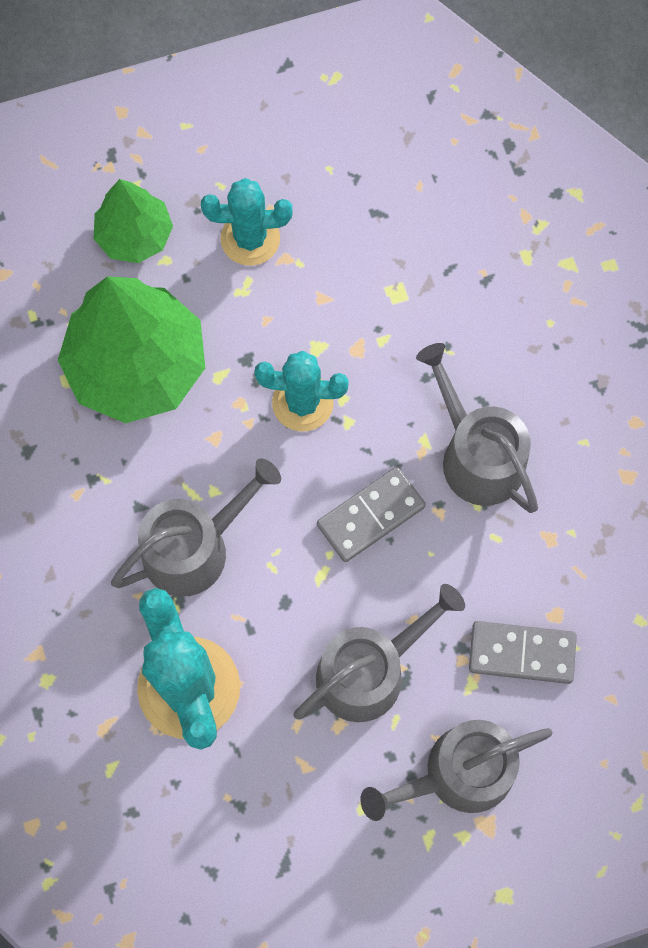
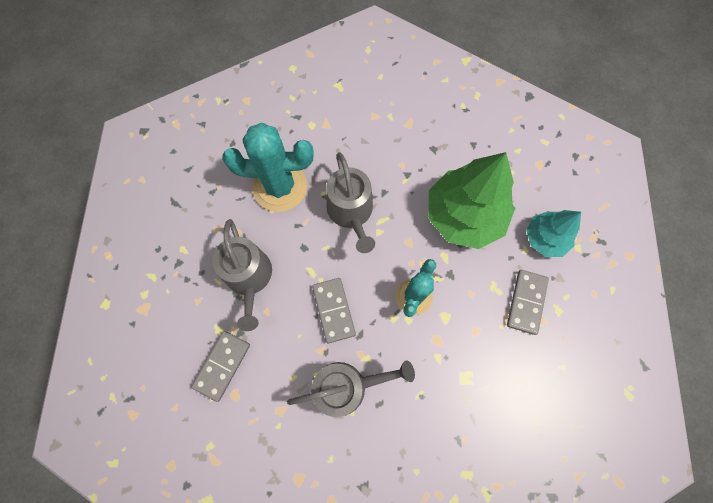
camera: 110 degrees right, 0 degrees up
(134, 235) = (545, 238): green tree -> turquoise tree
(250, 239) = (526, 302): turquoise cactus -> grey domino
(458, 773) = (175, 304): grey watering can -> none

